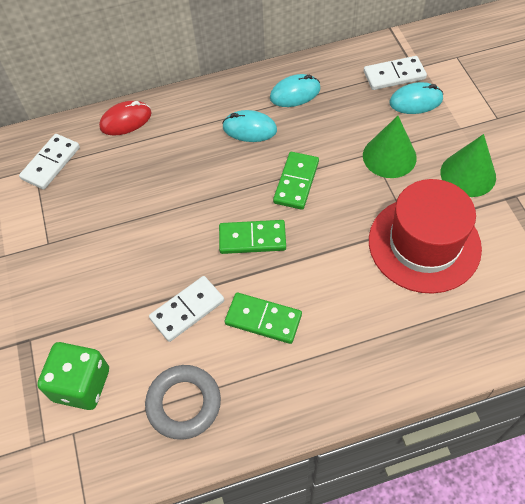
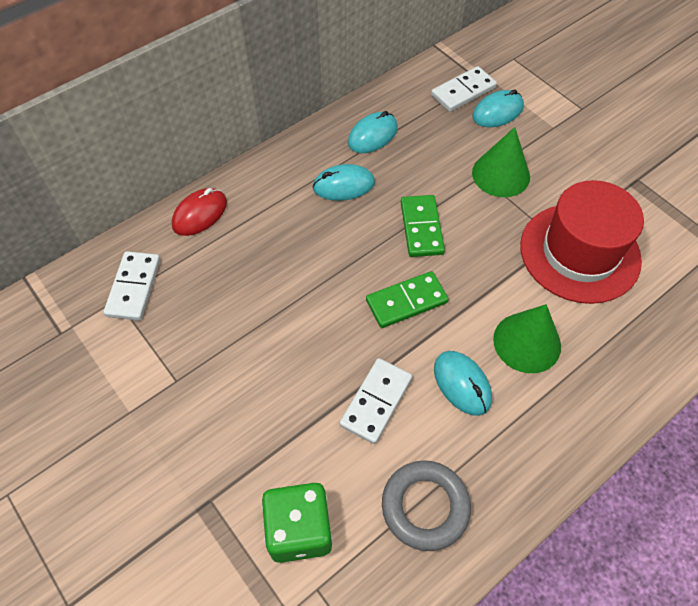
camera: 25 degrees left, 0 degrees up
(263, 319) = (462, 384): green domino -> turquoise mouse
(468, 174) = (584, 171): green cone -> green cone (527, 342)

